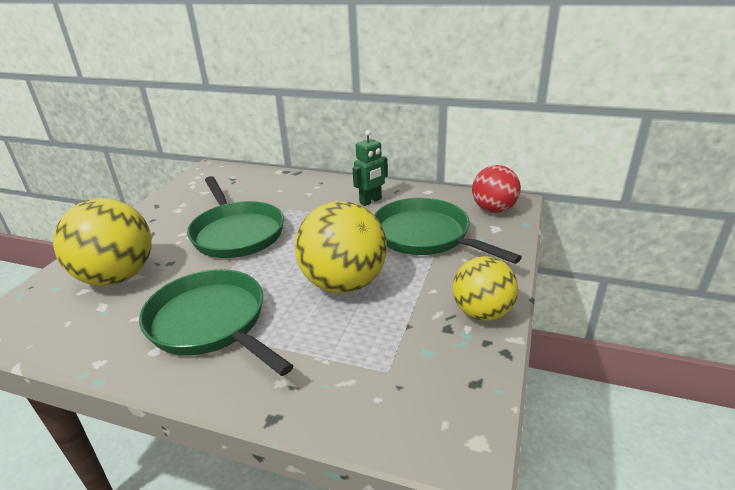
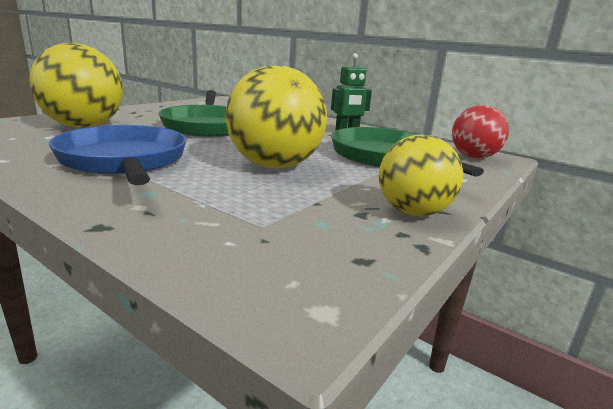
camera: 15 degrees right, 10 degrees down
(211, 323) = (124, 161): green pan -> blue pan

